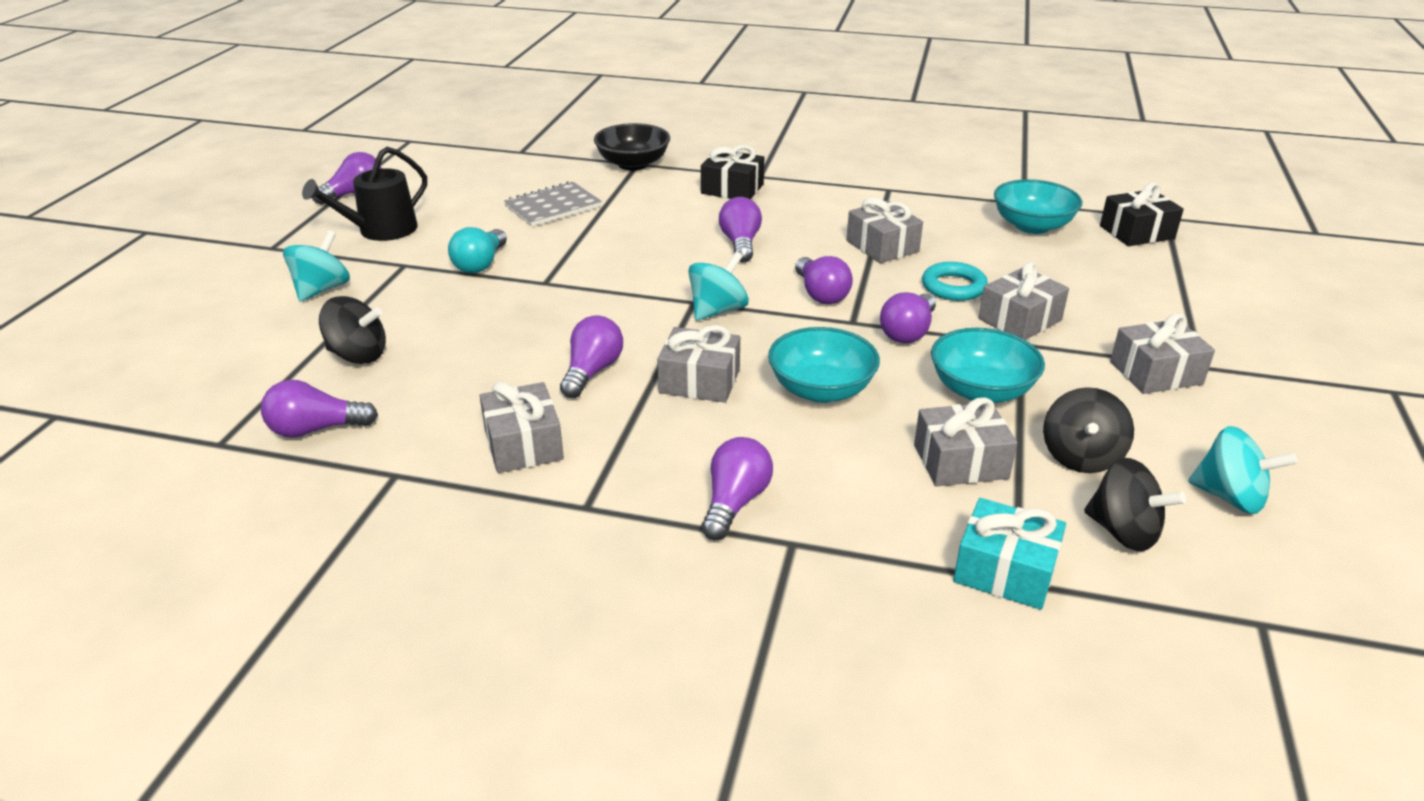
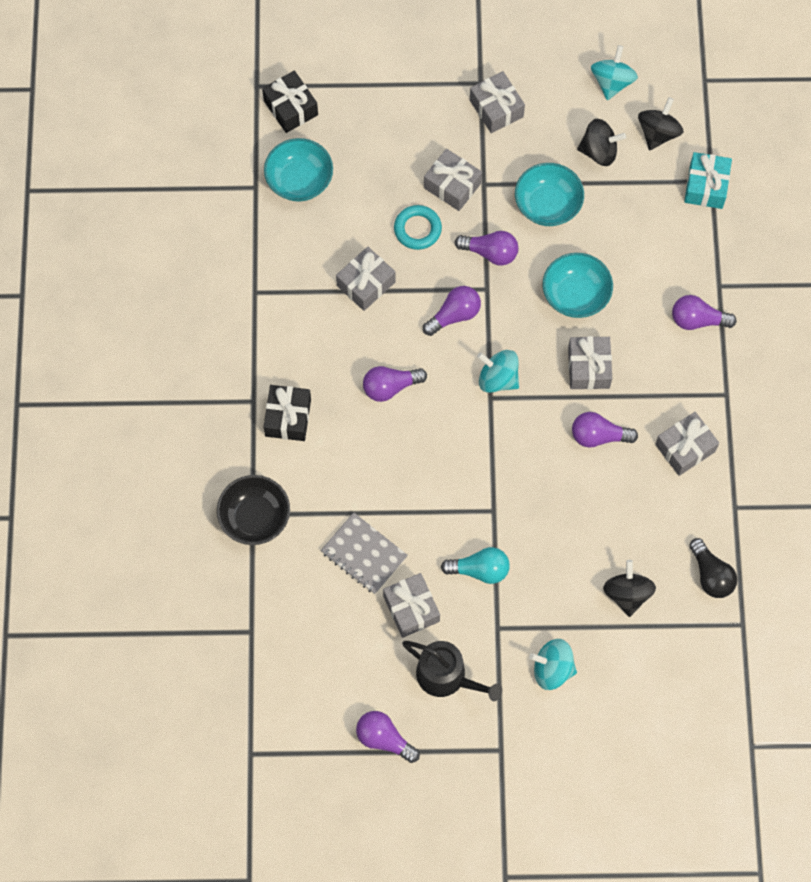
camera: 105 degrees left, 35 degrees up
(316, 429) = (711, 575): purple light bulb -> black light bulb
(960, 461) = (623, 211): grey gift -> grey gift (411, 609)

